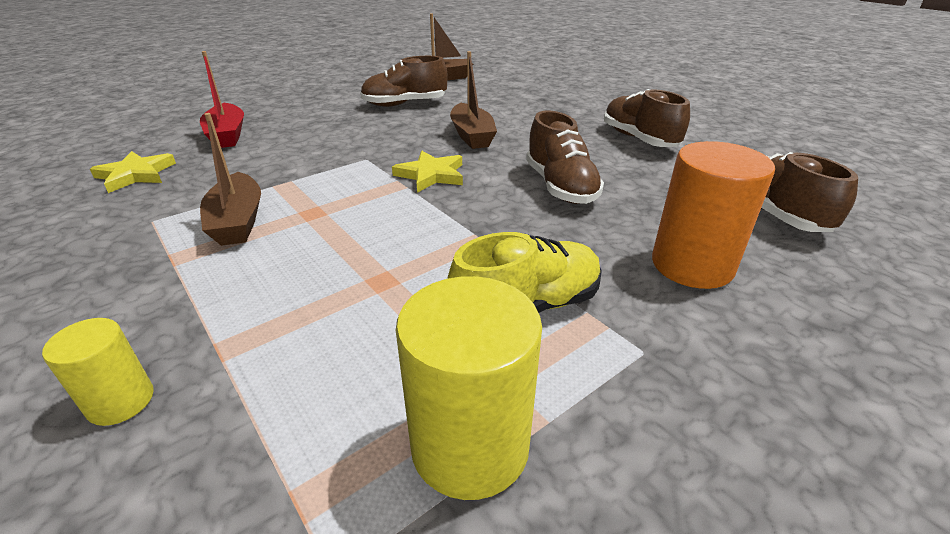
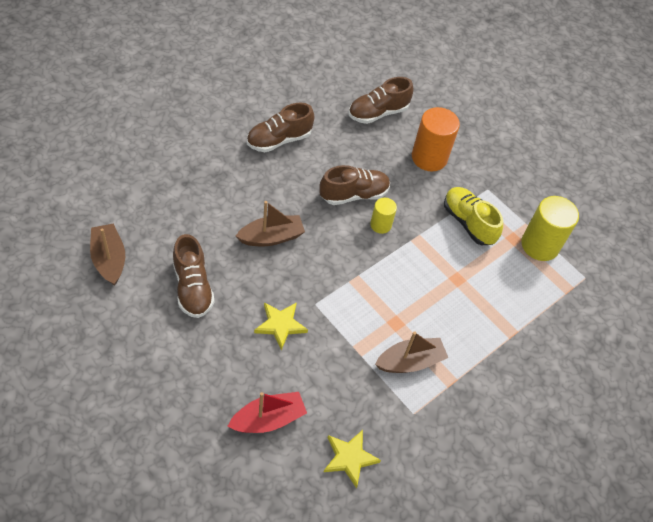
camera: 100 degrees left, 20 degrees up
(121, 401) = (544, 359): yellow cylinder -> yellow cylinder (380, 225)
(431, 175) = (340, 262): yellow star -> yellow star (280, 325)

